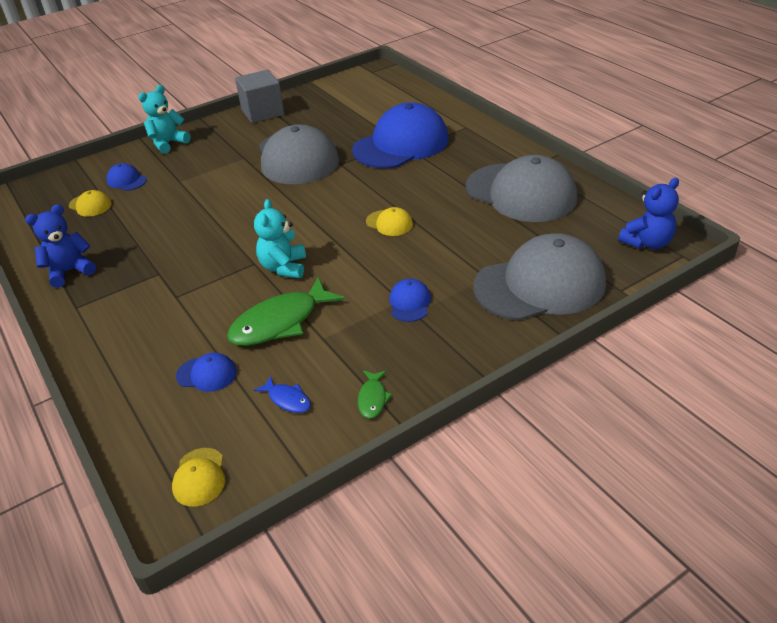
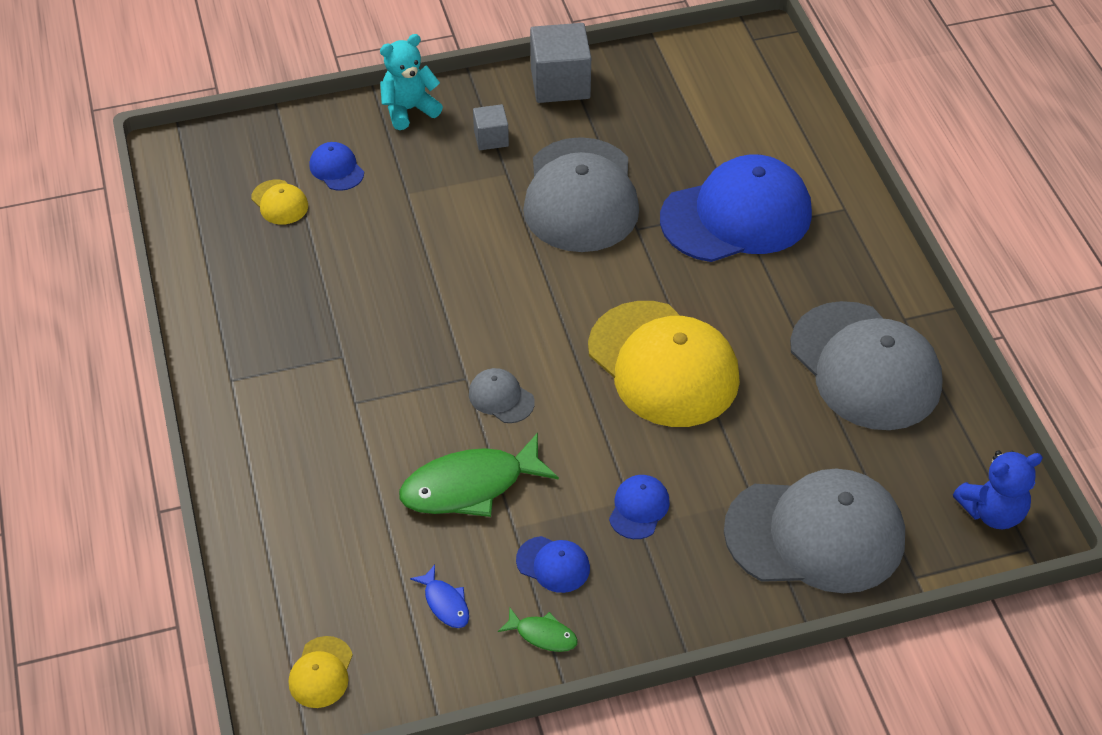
camera: 15 degrees right, 10 degrees up
(70, 271) = (233, 317): blue teddy bear -> none
(207, 374) = (363, 535): blue cap -> blue cap (553, 564)
(227, 144) = (491, 138): none -> grey cube
(284, 267) = (501, 398): turquoise teddy bear -> grey cap
(373, 398) = (543, 635): green fish -> green fish turned 90 degrees counterclockwise
(389, 223) = (663, 364): yellow cap -> yellow cap, size x2.40

